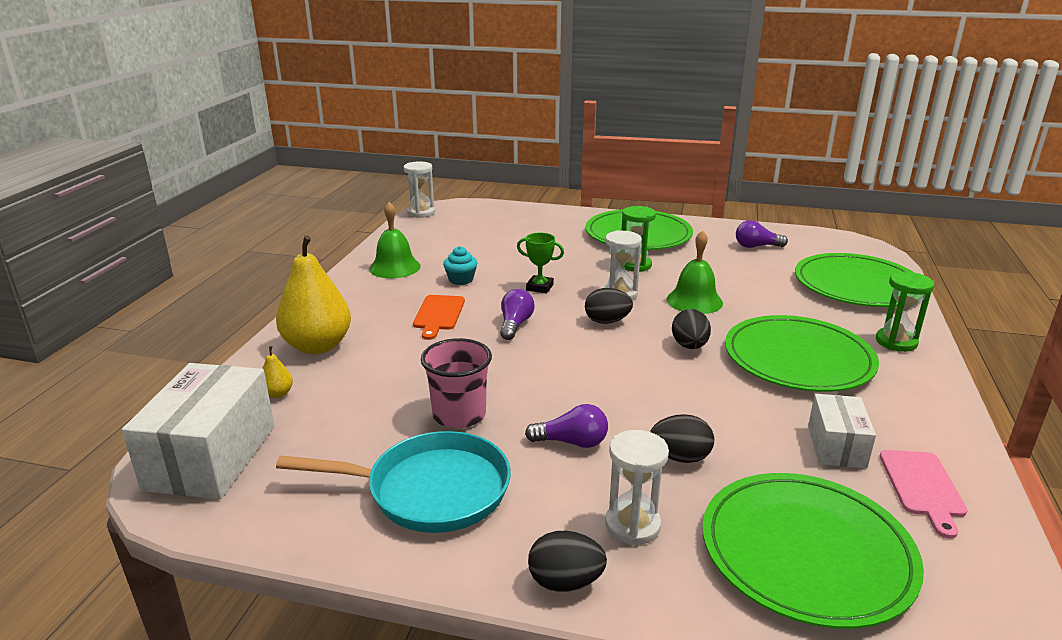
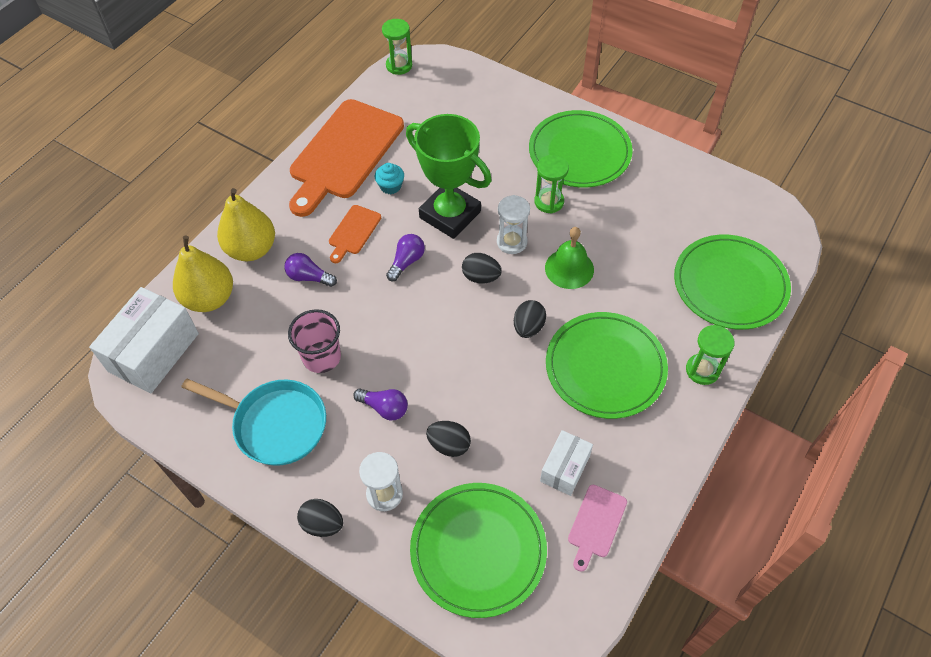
camera: 20 degrees right, 30 degrees up
(278, 394) = (209, 298): yellow pear -> yellow pear, size x2.42
(394, 267) = (344, 153): green bell -> orange cutting board
(421, 213) = (399, 65): white hourglass -> green hourglass
(540, 287) = (450, 214): green trophy -> green trophy, size x2.33
(756, 246) = (679, 199): purple light bulb -> purple light bulb (309, 277)

